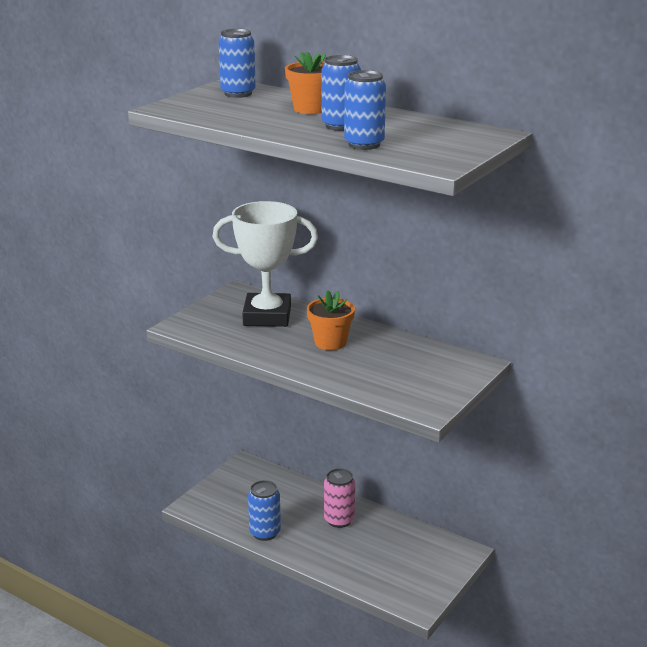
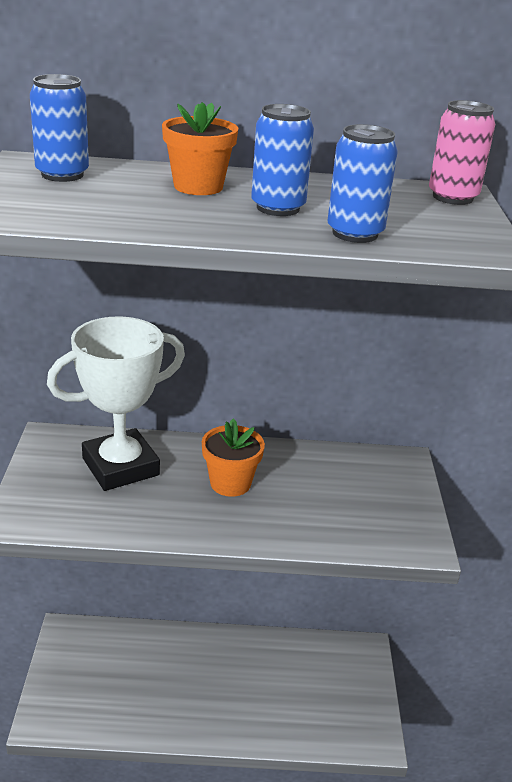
camera: 35 degrees left, 5 degrees up
(265, 533) = (154, 720): blue can -> none
(339, 520) = (221, 665): pink can -> pink can (452, 197)

